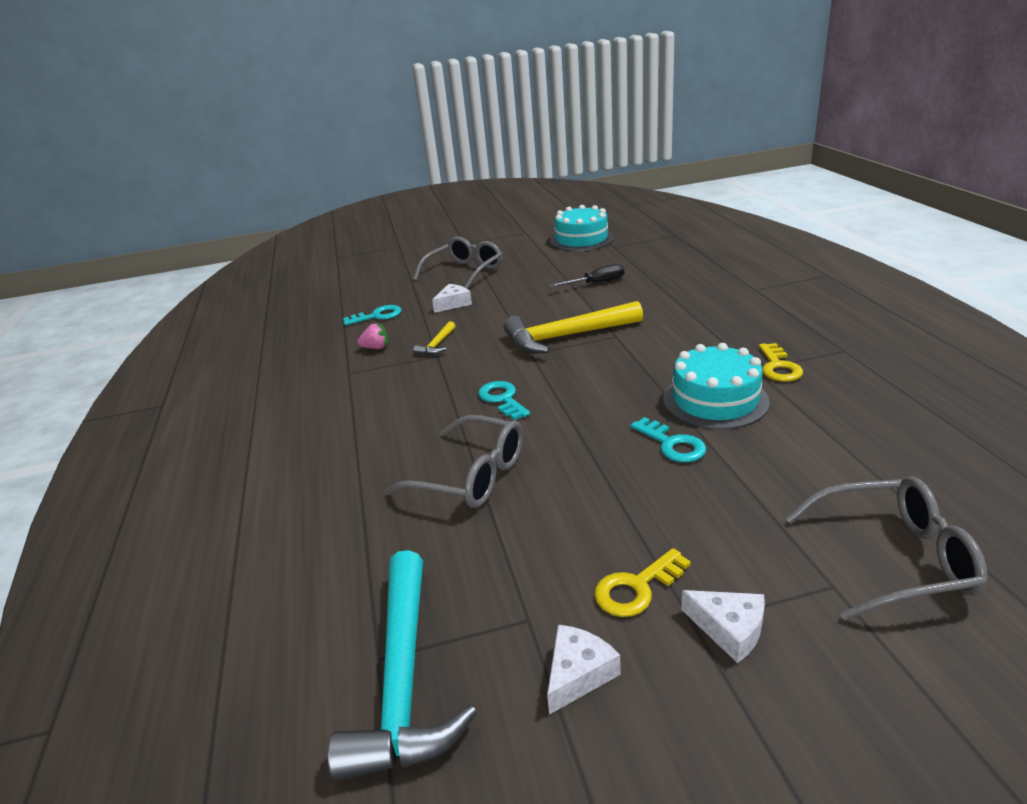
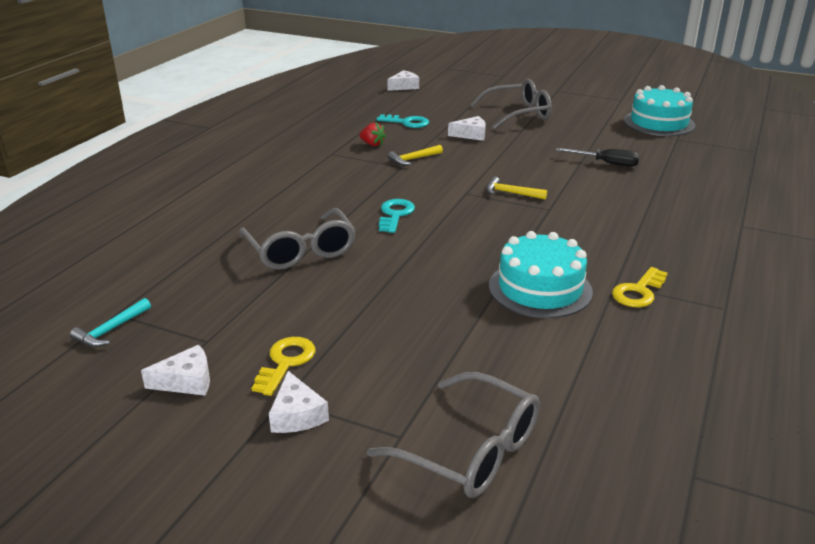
camera: 35 degrees right, 0 degrees up
(321, 286) = (404, 86): none -> white cheese
(376, 348) = (372, 144): pink strawberry -> red strawberry
(404, 680) = (111, 330): turquoise hammer -> turquoise hammer, size x0.45
(566, 336) = (511, 193): yellow hammer -> yellow hammer, size x0.45
(636, 588) = (286, 362): yellow key -> yellow key turned 105 degrees clockwise
(672, 444) = (454, 299): turquoise key -> none

